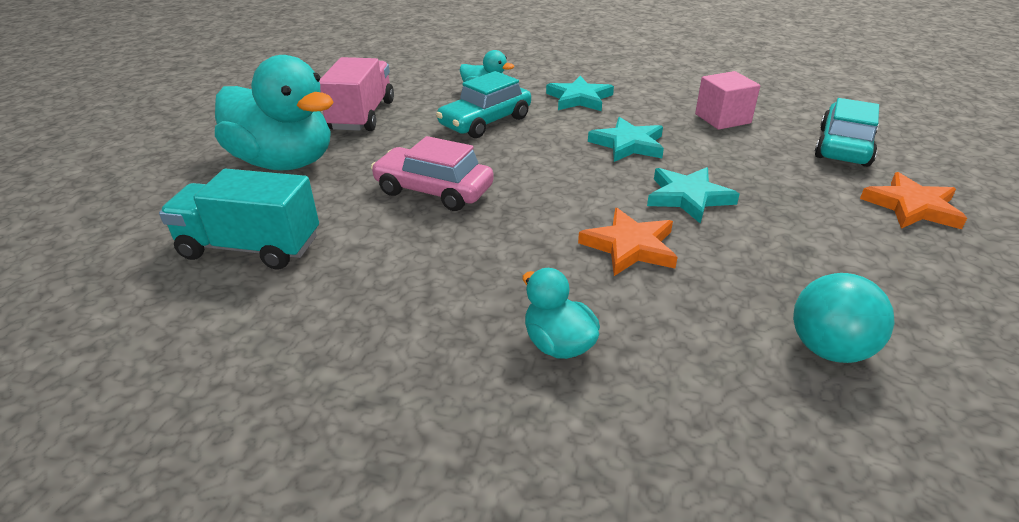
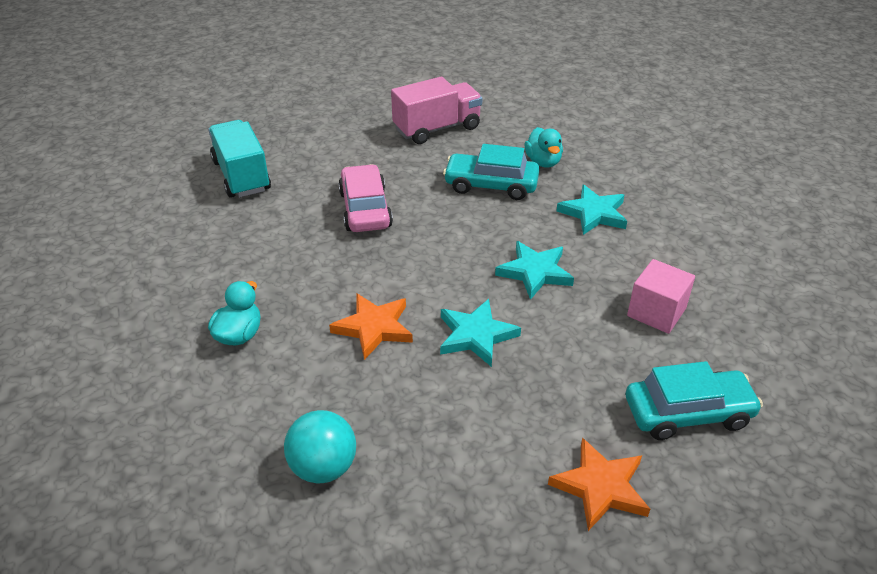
camera: 55 degrees right, 5 degrees up
(285, 162) = (341, 135): turquoise duck -> none

